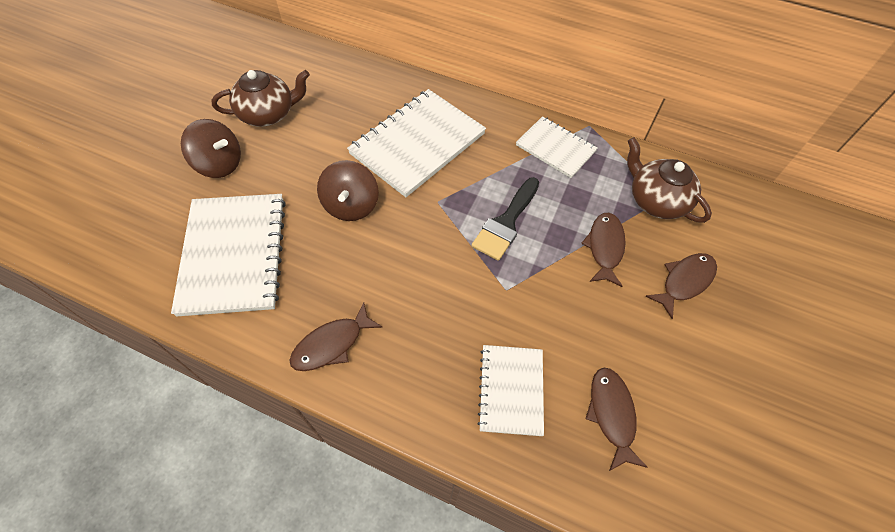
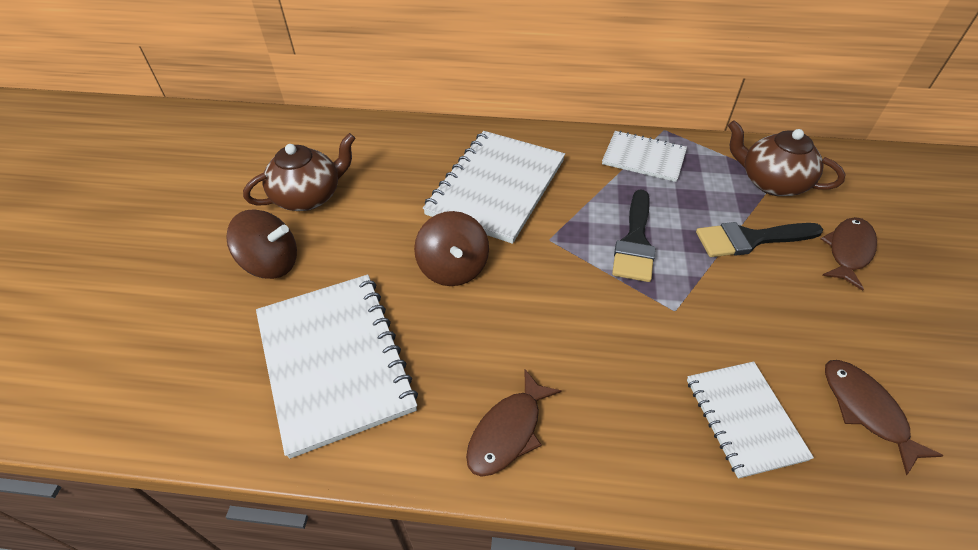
camera: 15 degrees left, 10 degrees down
(604, 247) = (750, 239): brown fish -> black brush

